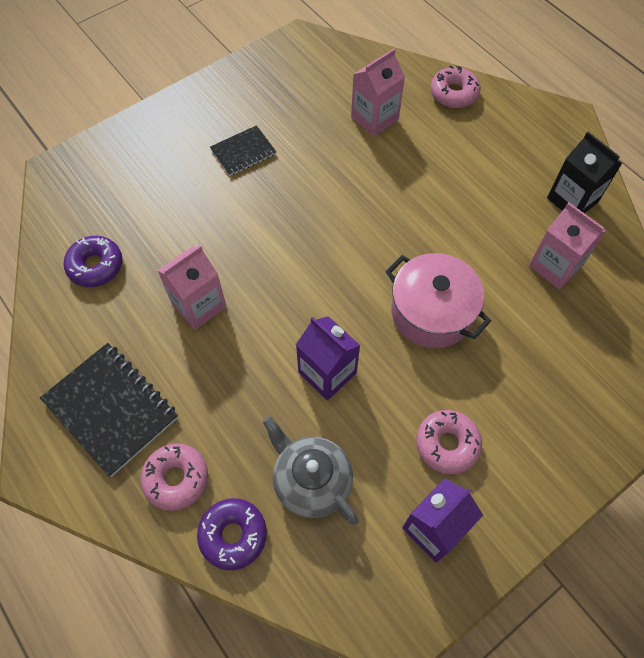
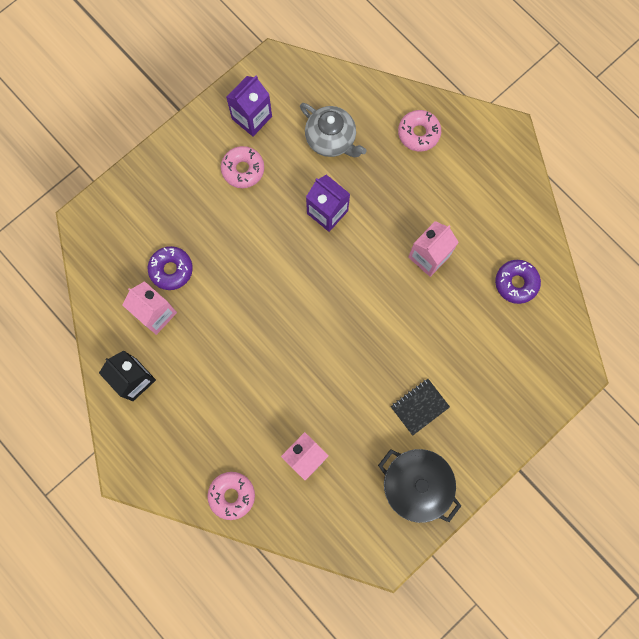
camera: 175 degrees right, 15 degrees up
(111, 409) = (473, 174): black notebook -> none
(233, 535) = (376, 104): purple donut -> purple donut (171, 270)
(260, 89) = (415, 485): none -> black pot
(431, 313) = (253, 265): pink pot -> none

